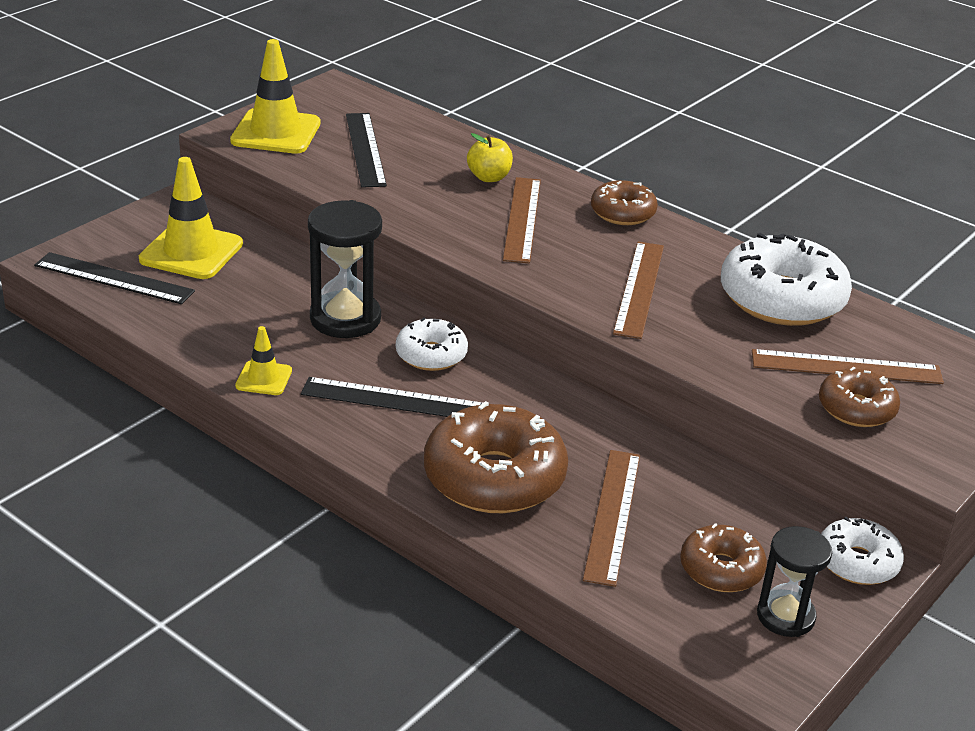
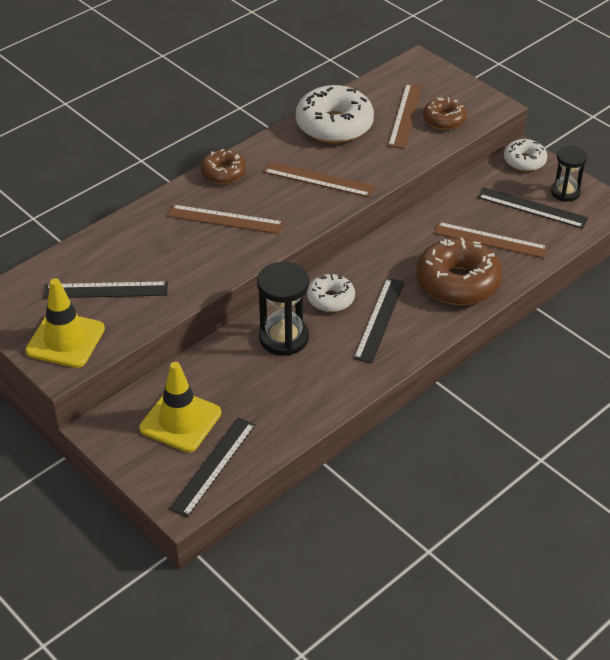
camera: 80 degrees left, 10 degrees up
(264, 378) = (352, 381): yellow traffic cone -> none
(489, 177) = (163, 229): yellow apple -> none
(721, 569) = (532, 208): brown donut -> black ruler

